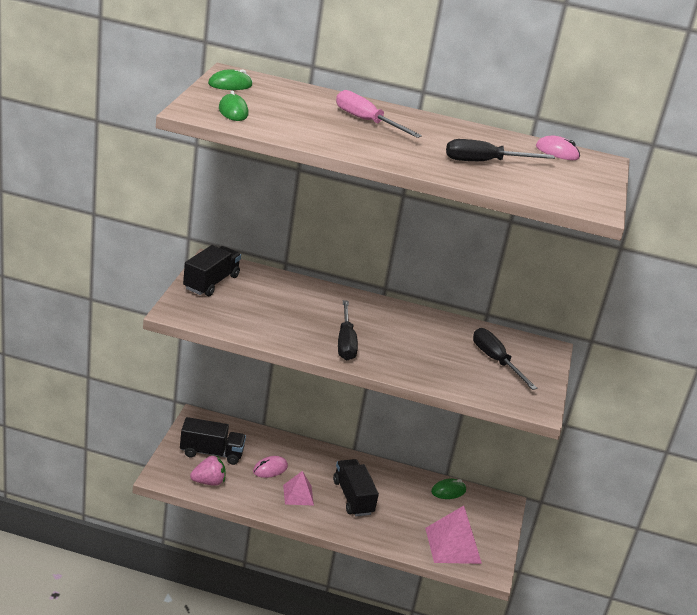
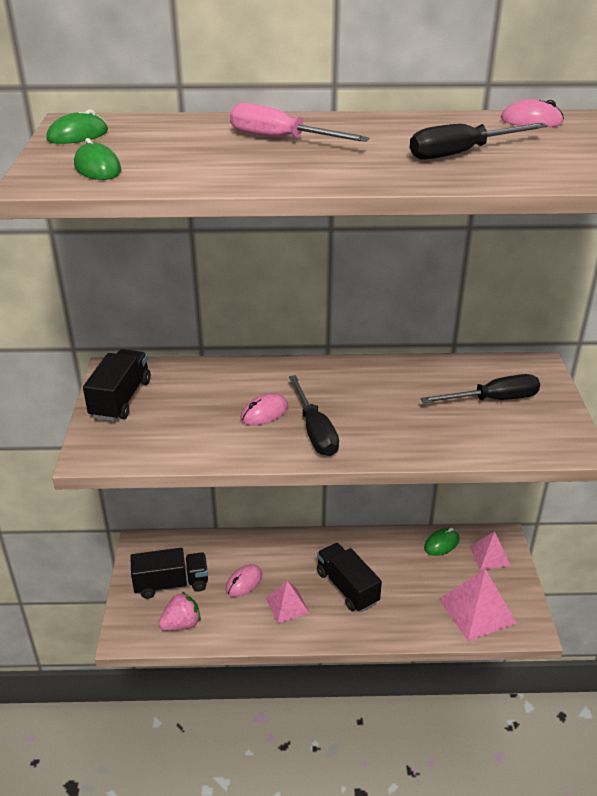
camera: 10 degrees left, 5 degrees up
(313, 320) = (264, 413): none -> pink mouse
(485, 511) = (489, 556): none -> pink pyramid
(495, 361) = (493, 400): black screwdriver -> black screwdriver turned 120 degrees clockwise

